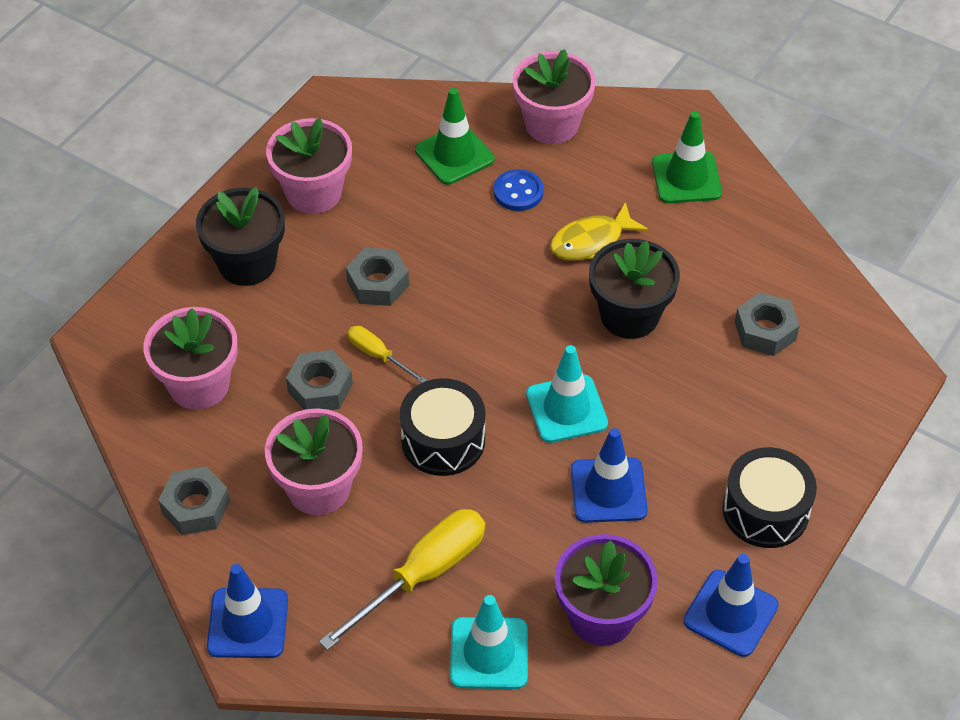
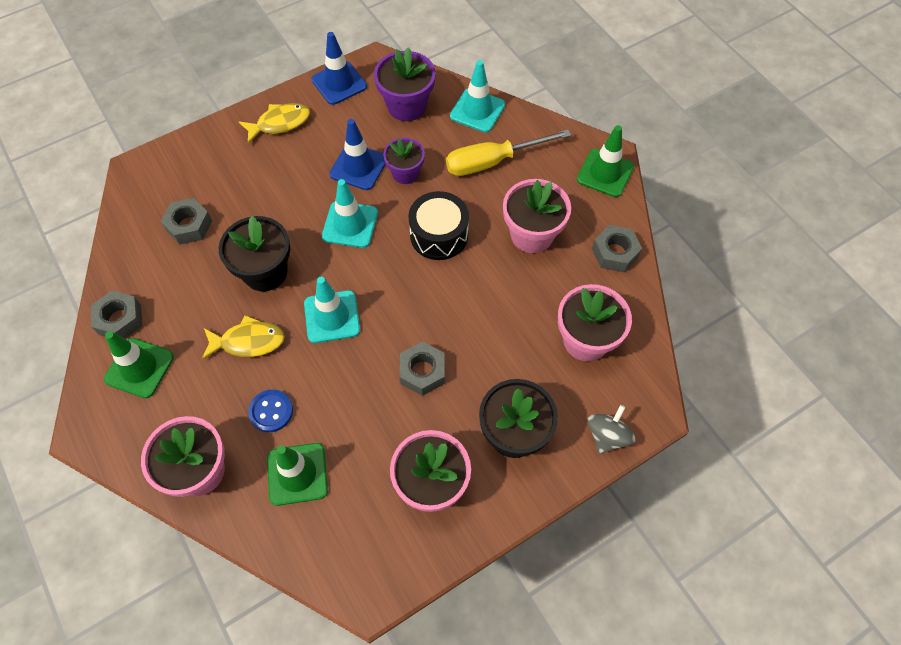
camera: 155 degrees left, 10 degrees up
(142, 298) = (607, 436): none -> grey spinning top
(248, 623) = (605, 173): blue traffic cone -> green traffic cone
(320, 388) = (502, 303): grey nut -> grey nut (120, 319)
(378, 355) = (451, 312): yellow screwdriver -> none
(516, 299) = (332, 317): none -> turquoise traffic cone
(538, 507) = (405, 173): none -> purple flower pot
(765, 510) = (280, 123): black drum -> yellow fish

